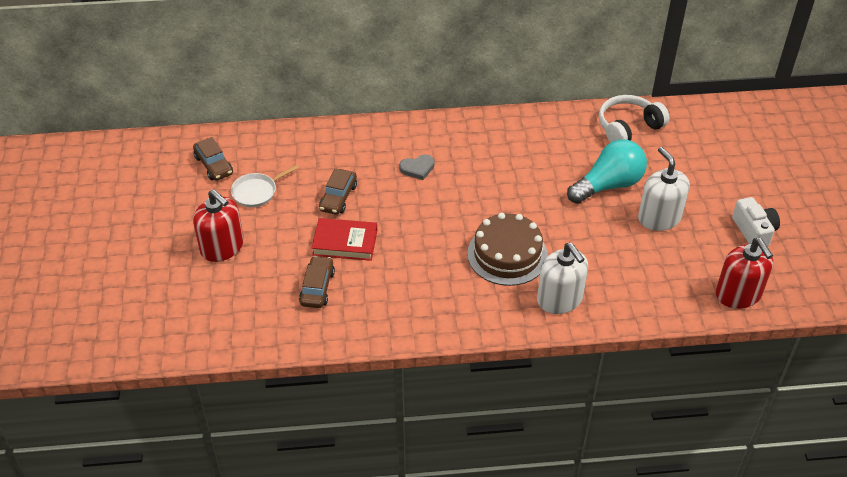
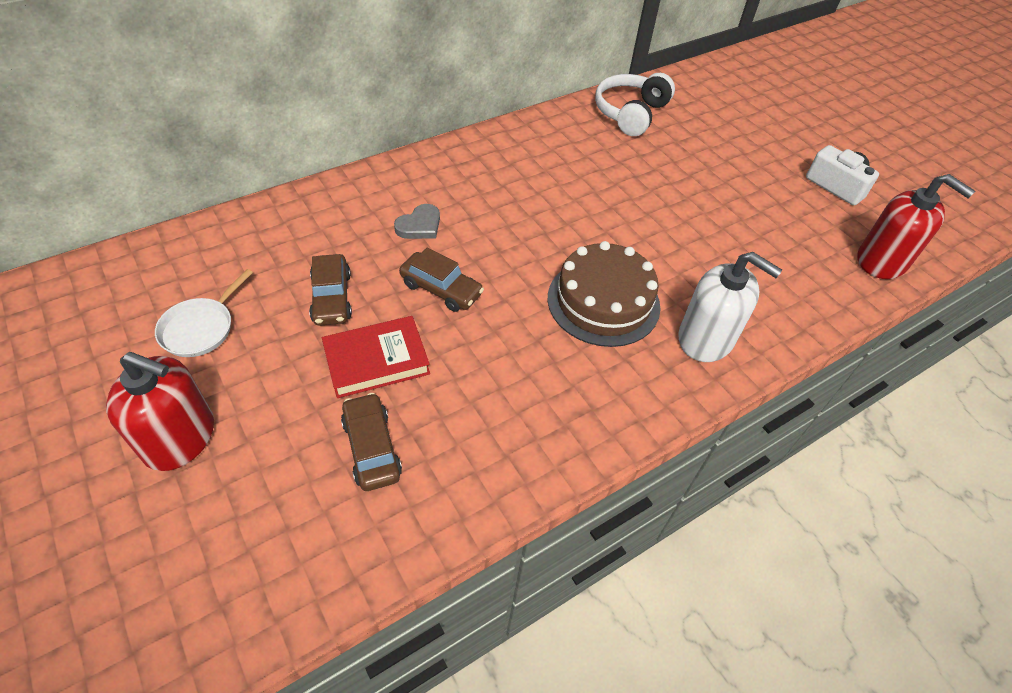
camera: 30 degrees left, 5 degrees up
(214, 165) = (110, 309): brown car -> brown car (441, 289)
(608, 185) = (656, 180): turquoise light bulb -> none
(659, 218) = (736, 200): white soap dispenser -> none

